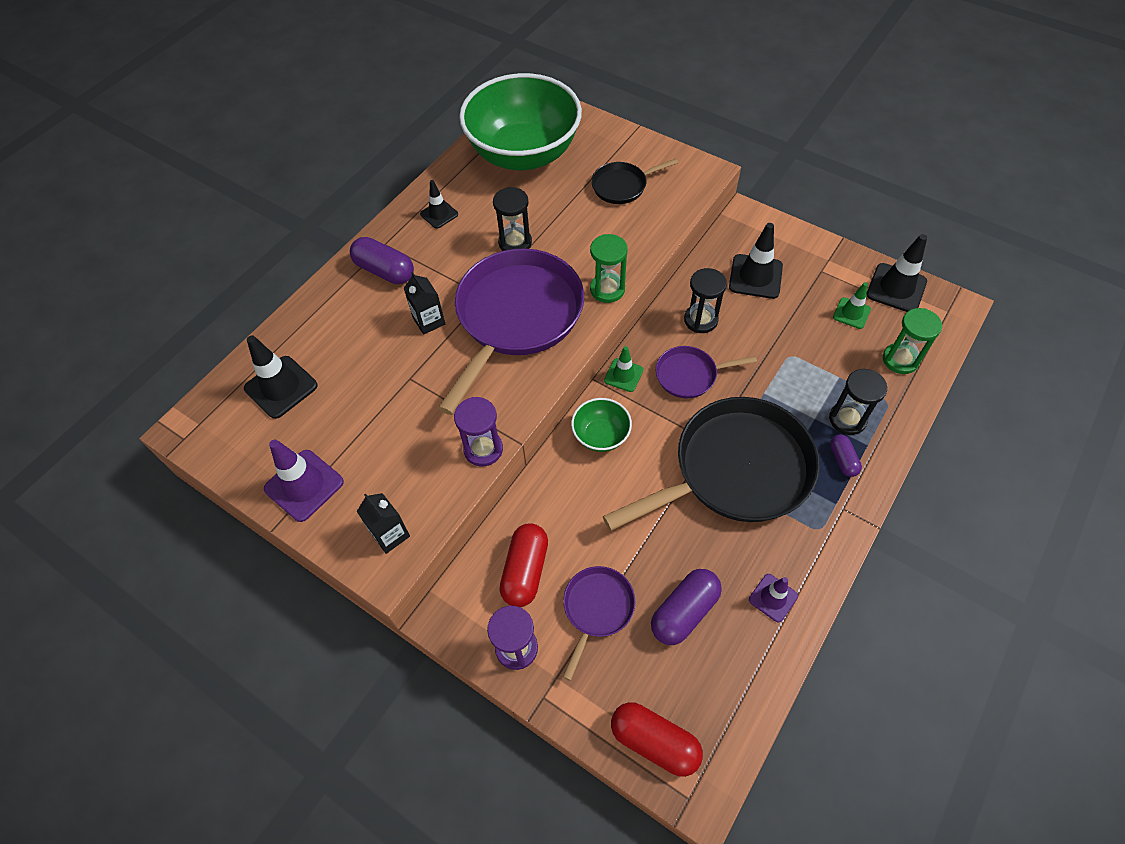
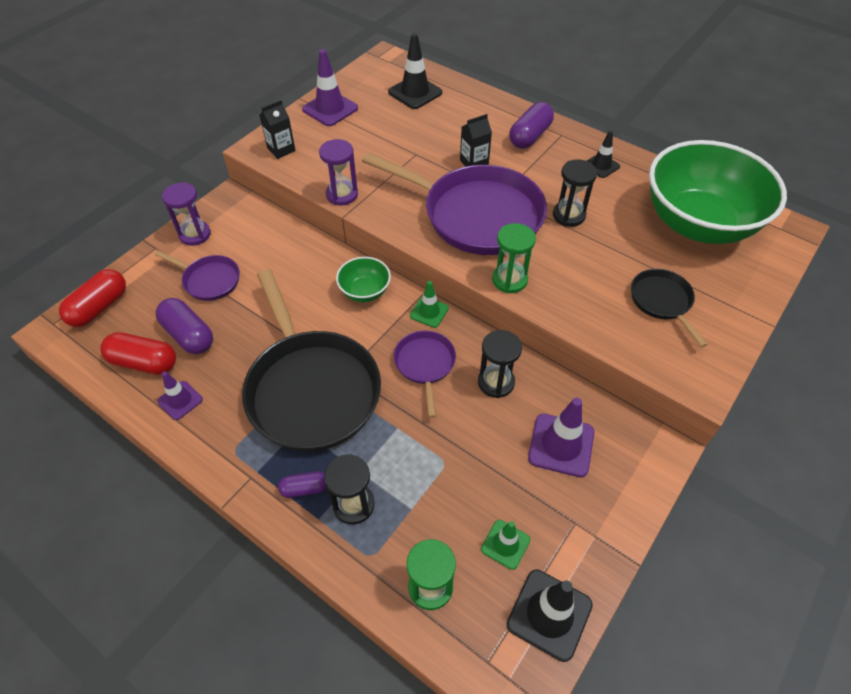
camera: 90 degrees right, 5 degrees down
(525, 570) = (252, 240): red capsule -> red capsule (144, 362)
(755, 276) = (561, 445): black traffic cone -> purple traffic cone

